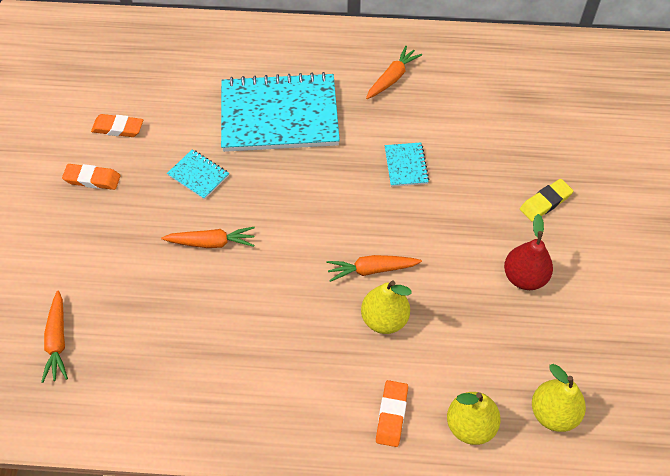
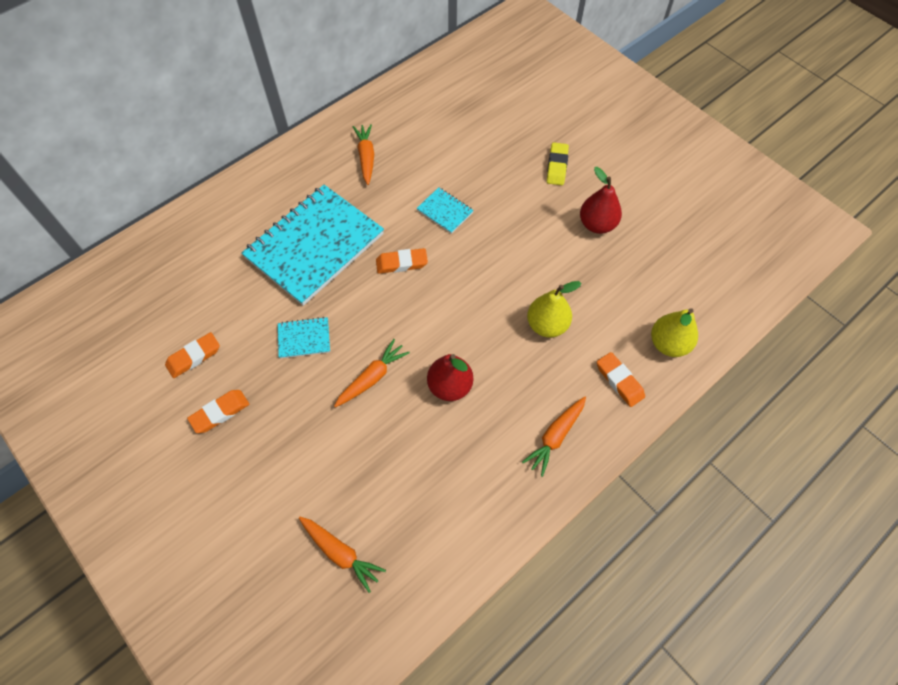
camera: 45 degrees left, 5 degrees up
(257, 298) = (450, 386): none -> red pear
(327, 178) = (401, 263): none -> orange eraser
(371, 270) = (502, 300): orange carrot -> orange carrot (555, 437)
(553, 413) = (702, 293): yellow pear -> none

